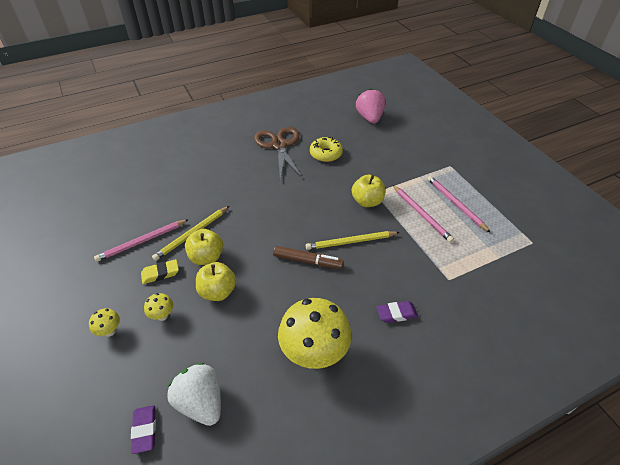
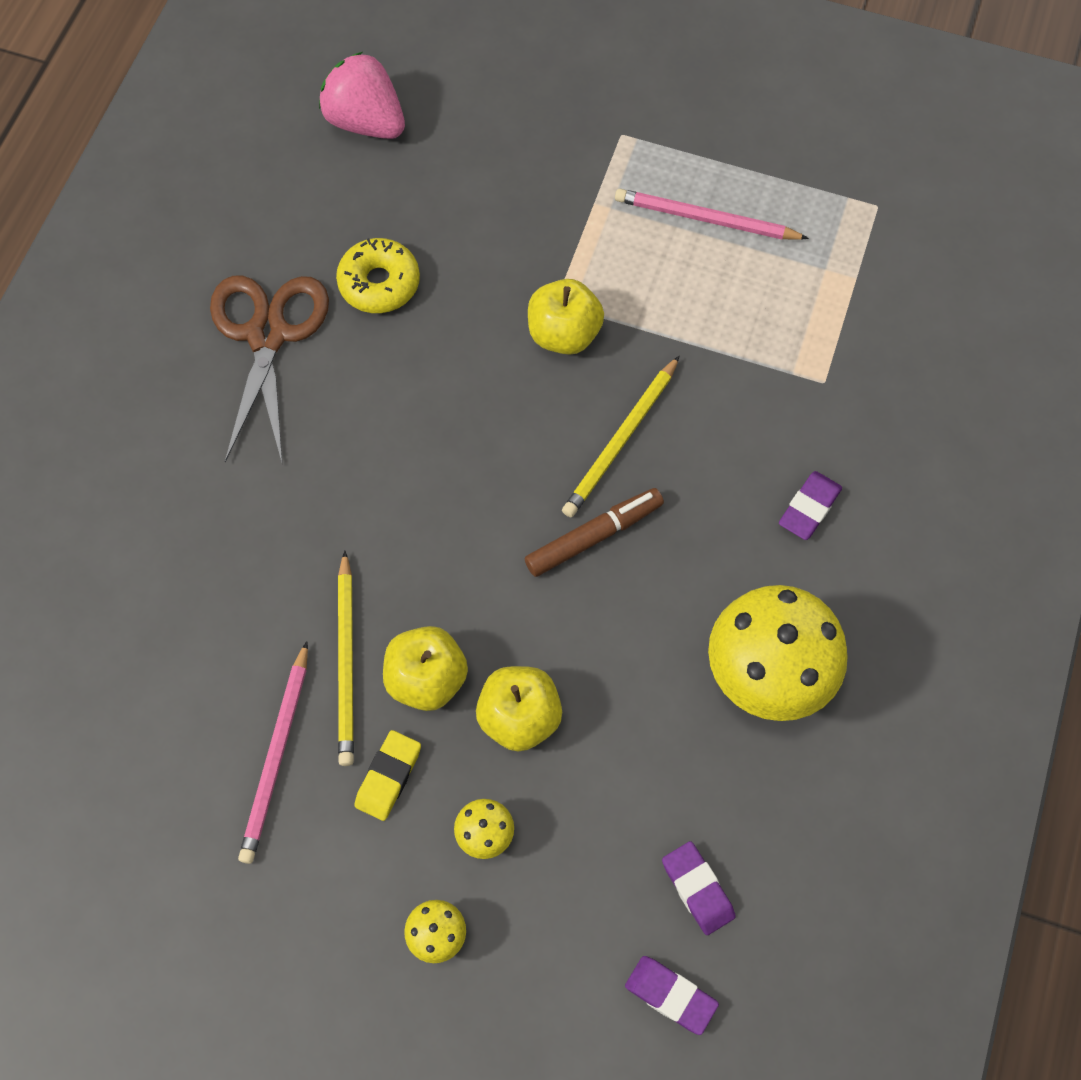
camera: 45 degrees left, 20 degrees up
(201, 402) = (697, 889): white strawberry -> purple eraser
(279, 145) = (267, 335): brown scissors -> brown scissors turned 60 degrees clockwise
(421, 214) = (674, 287): pink pencil -> none

